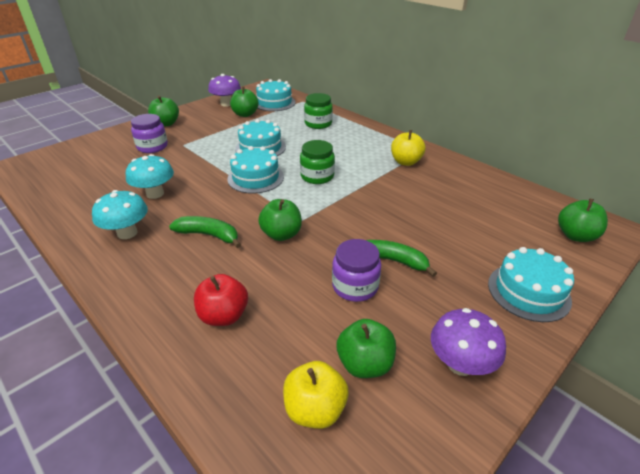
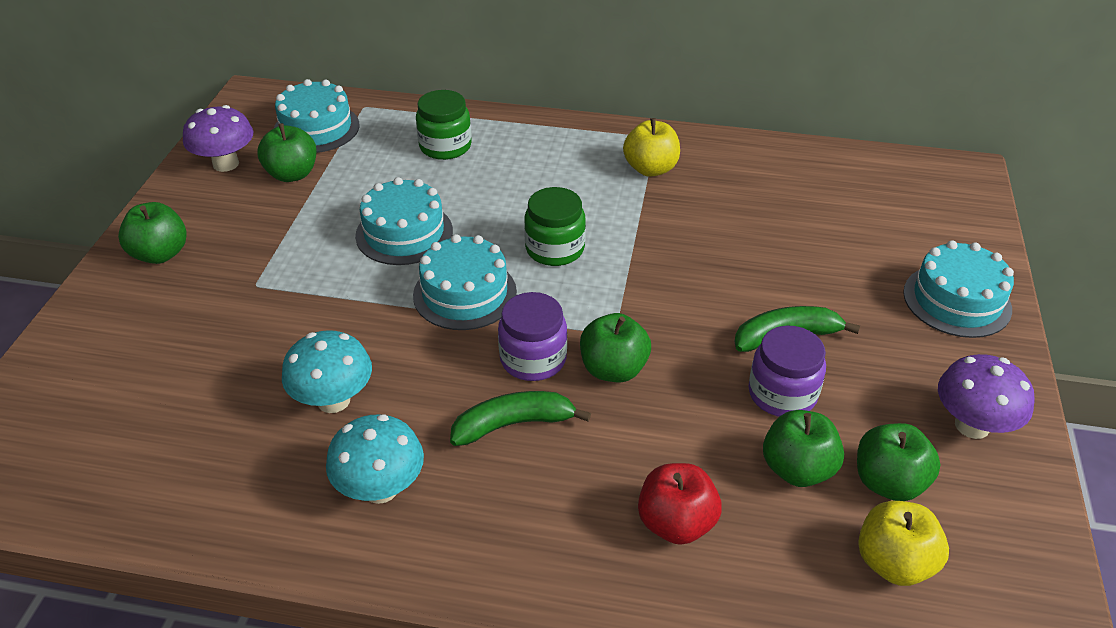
camera: 35 degrees left, 5 degrees up
(152, 147) = (201, 314): purple jar -> purple jar (533, 359)
(575, 236) = (939, 200): green apple -> green apple (797, 469)

